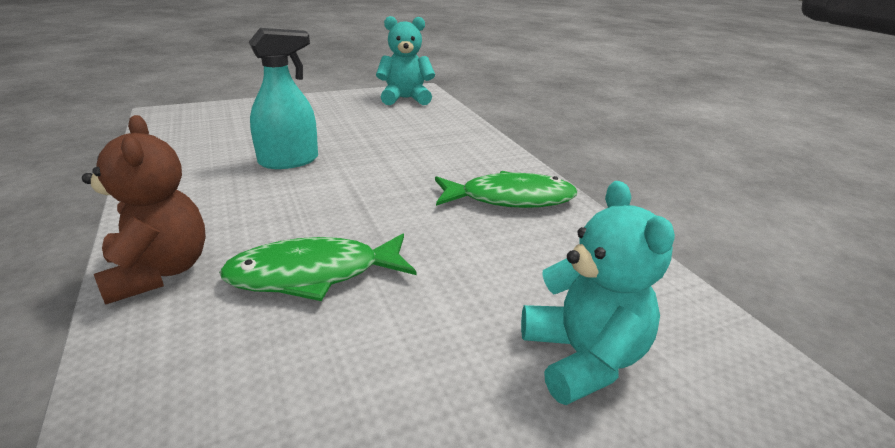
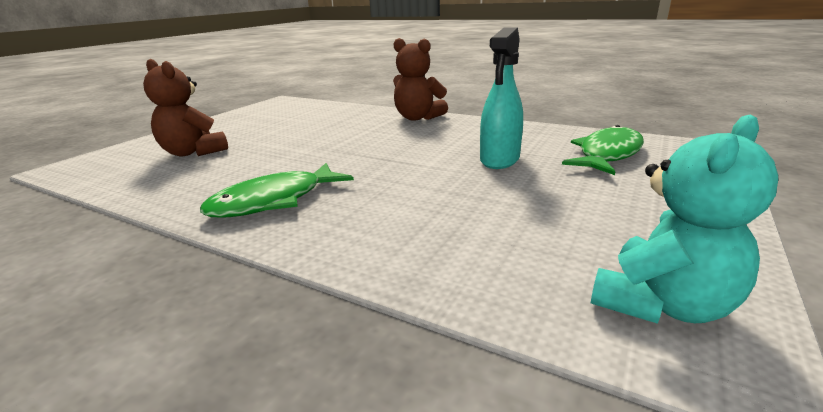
camera: 145 degrees right, 5 degrees down
(313, 274) = (353, 134): green fish -> green fish (607, 154)
(582, 358) = (193, 152): turquoise teddy bear -> brown teddy bear

